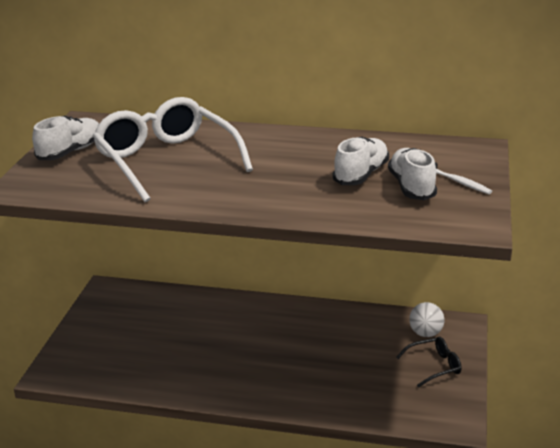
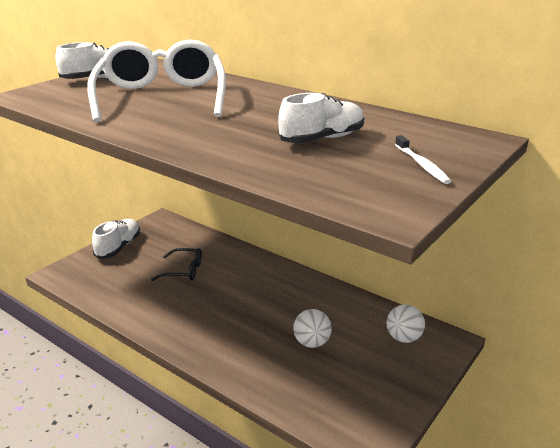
camera: 25 degrees right, 0 degrees up
(354, 361) = (311, 343): none -> white ball
(411, 187) = (362, 159): white shoe -> white shoe (118, 247)
(434, 366) = (388, 374): black glasses -> black glasses (184, 271)

